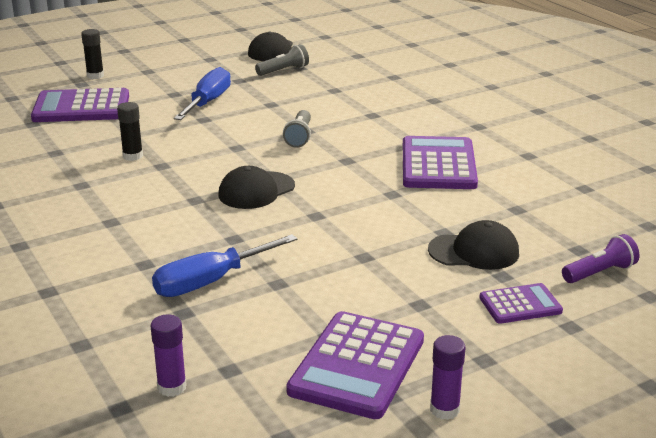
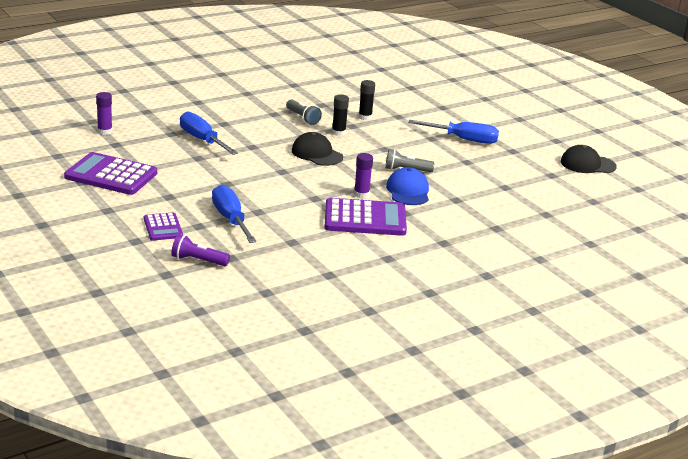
camera: 85 degrees right, 0 degrees up
(81, 107) = (442, 100): purple calculator -> none
(95, 76) = (502, 102): black glue stick -> black glue stick (338, 132)
(283, 71) = (541, 168): grey flashlight -> grey flashlight (302, 118)
(357, 138) = (408, 191): none -> blue cap
(444, 410) = (66, 195): purple glue stick -> purple glue stick (361, 194)
(474, 251) = (230, 219): black cap -> blue screwdriver
(600, 273) = (198, 260): purple flashlight -> purple flashlight turned 135 degrees clockwise

